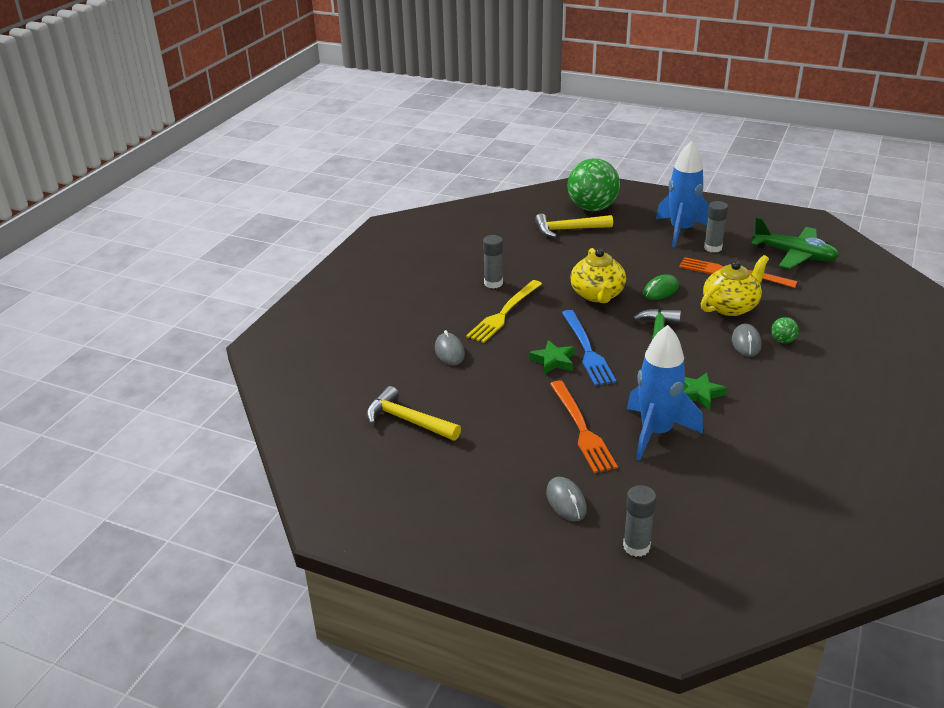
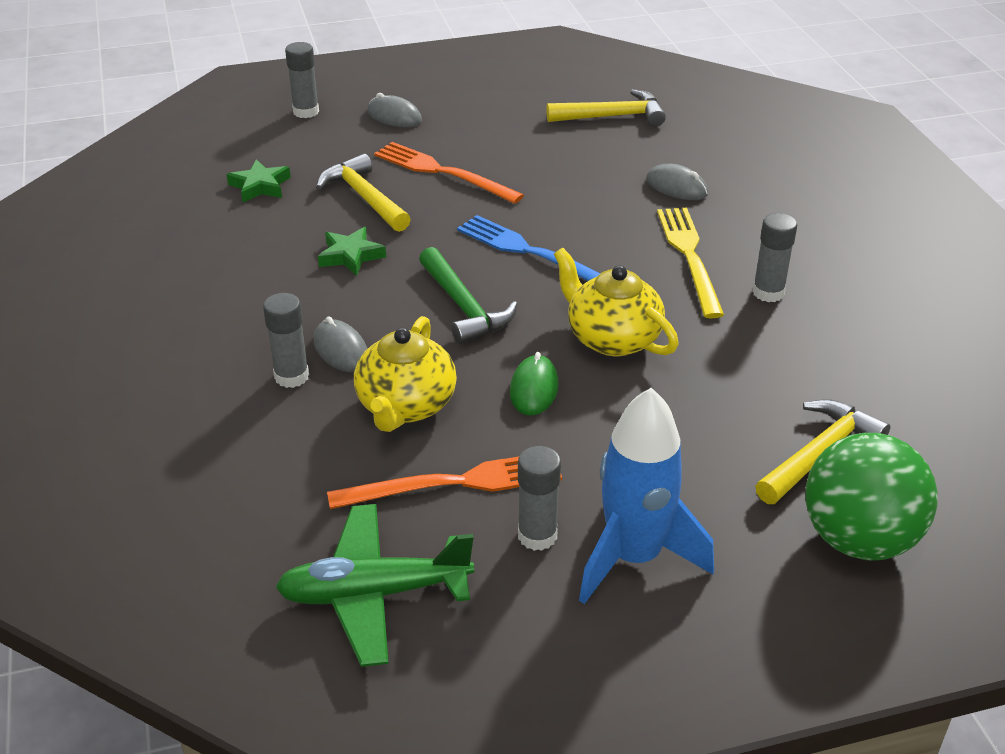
camera: 140 degrees right, 5 degrees up
(553, 361) = (553, 224): green star -> green star (260, 186)
(656, 433) = (364, 198): blue rocket -> yellow hammer
(782, 341) = (291, 376): green ball -> grey glue stick

